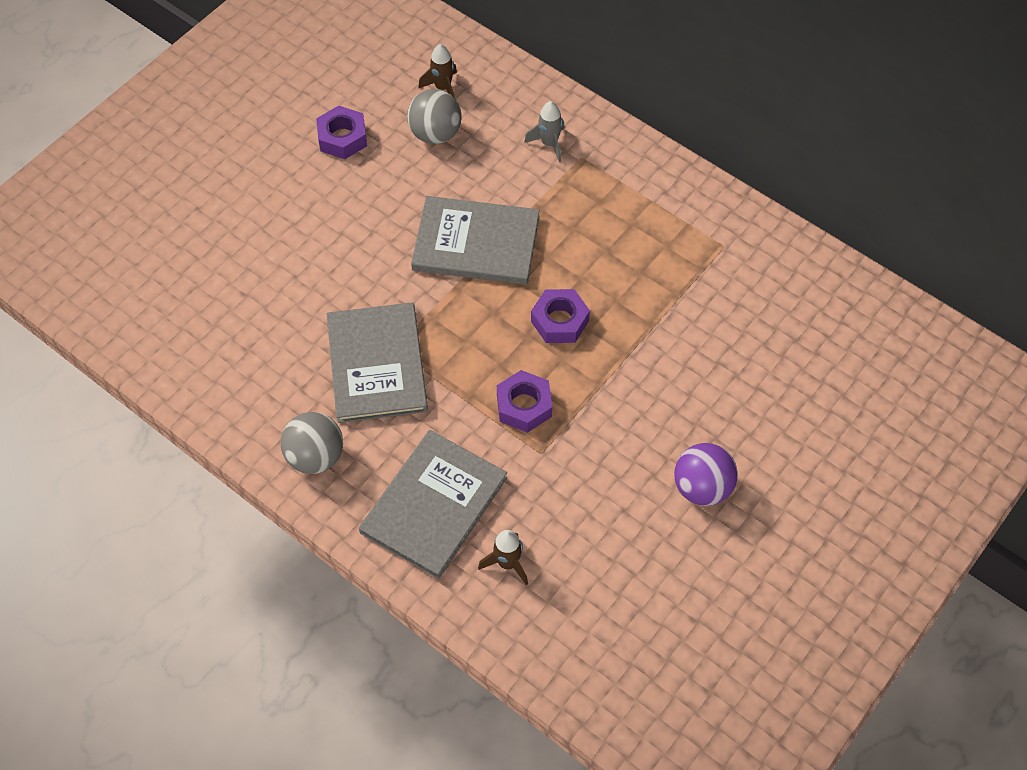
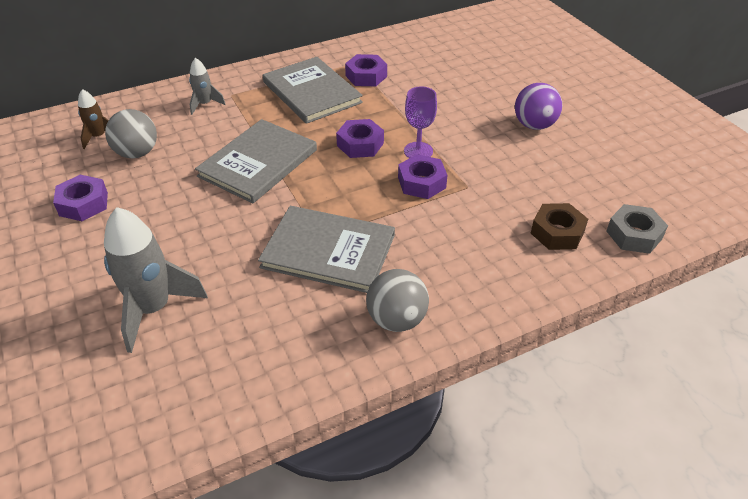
camera: 65 degrees left, 15 degrees down
(244, 266) = (153, 309): none -> grey rocket
(434, 505) = (485, 258): grey book -> grey book (312, 92)
(507, 563) = (557, 232): brown rocket -> brown nut
(542, 642) = (634, 235): none -> grey nut
(579, 382) = (418, 151): none -> purple goblet
(702, 270) = (366, 76): none -> purple nut

